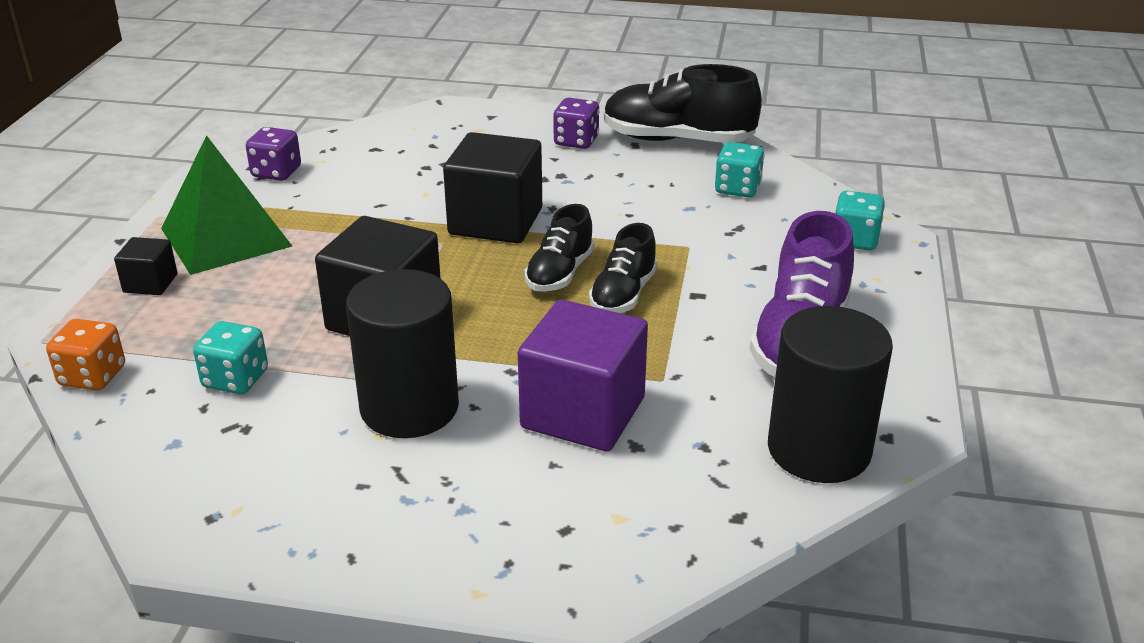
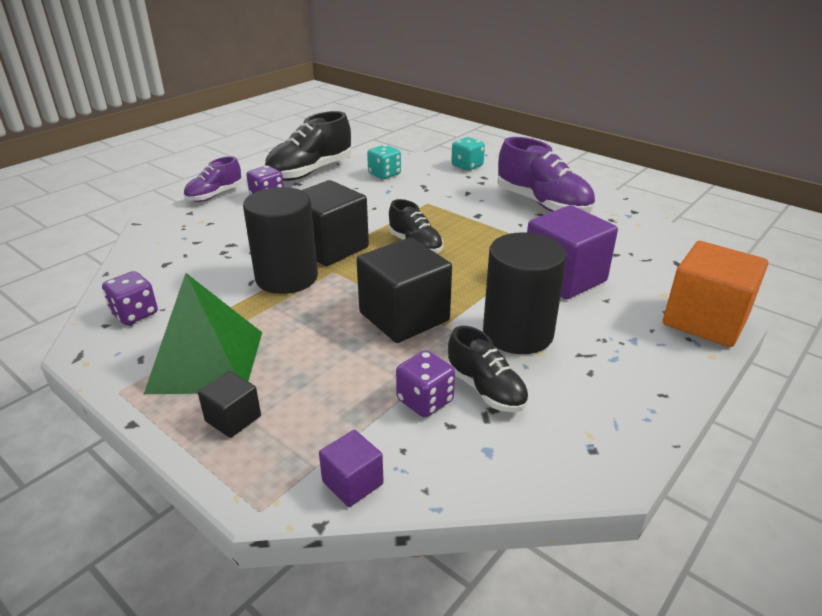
camera: 60 degrees left, 0 degrees up
(92, 376) = (352, 483): orange dice -> purple cube
(235, 379) = (425, 400): turquoise dice -> purple dice
(545, 112) = (214, 195): none -> purple shoe
(572, 573) = (705, 320): none -> orange cube
(623, 294) = (457, 233): black shoe -> black shoe (485, 389)
(819, 450) = (635, 228): black cylinder -> black cylinder (286, 277)

